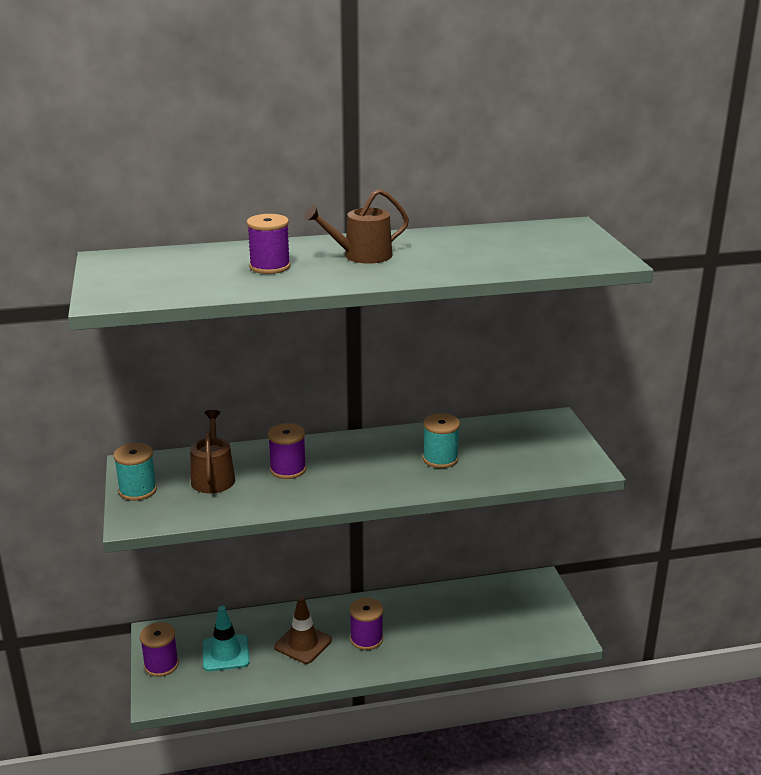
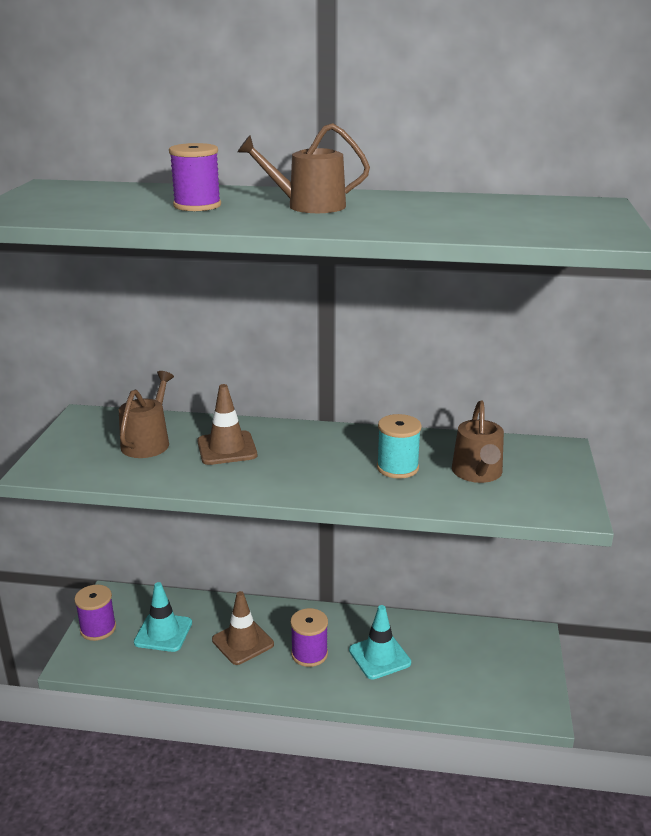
camera: 20 degrees right, 0 degrees up
(138, 490) = (68, 441): turquoise spool -> none
(288, 469) = (227, 448): purple spool -> brown traffic cone
(426, 626) = (379, 656): none -> turquoise traffic cone
(504, 451) = (477, 473): none -> brown watering can

